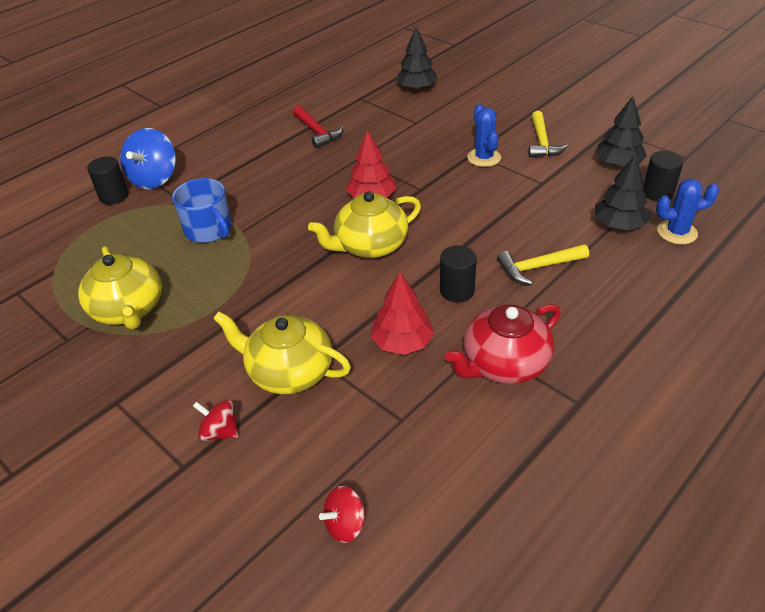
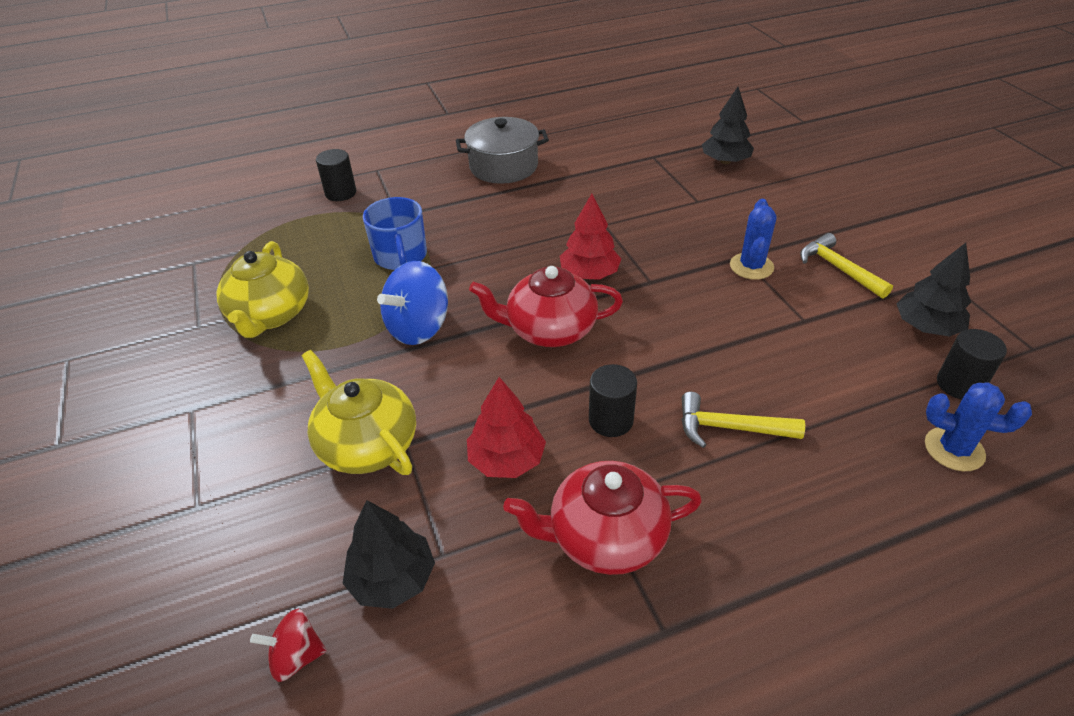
camera: 25 degrees right, 0 degrees up
(154, 179) = (388, 186): blue spinning top -> blue spinning top (418, 327)
(220, 431) = (256, 483): red spinning top -> none
(244, 136) = (503, 166): none -> grey pot
(317, 132) = (581, 182): red hammer -> none
(370, 245) = (549, 330): yellow teapot -> red teapot
(542, 142) = (838, 269): yellow hammer -> yellow hammer turned 120 degrees clockwise
(619, 224) = (875, 409): black tree -> black tree (392, 578)

